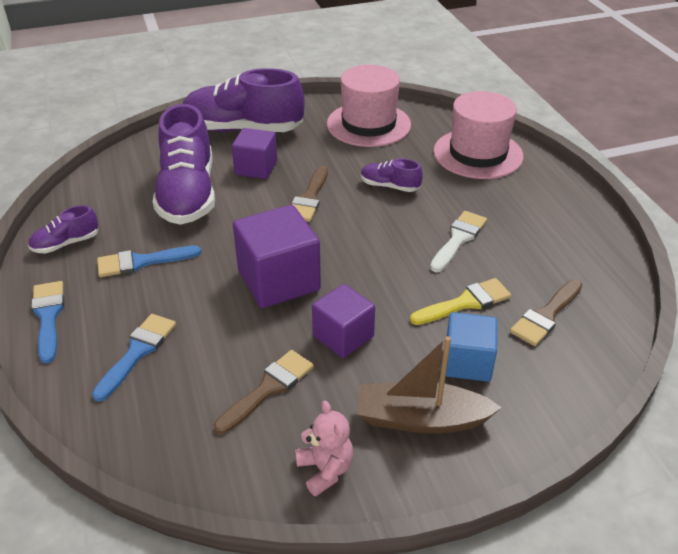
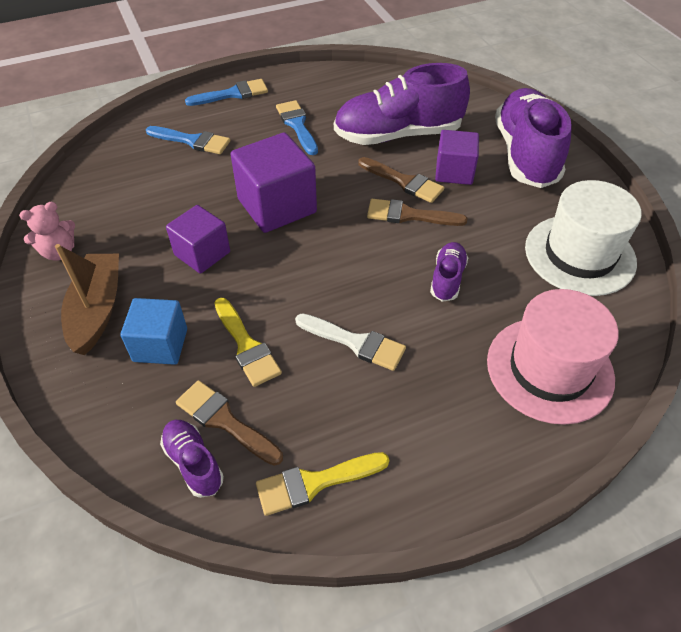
camera: 85 degrees right, 10 degrees up
(66, 243) = (317, 84): purple shoe -> purple shoe (193, 463)
(268, 389) = (146, 213): brown brush -> brown brush (404, 182)
(368, 124) = (579, 254): pink hat -> white hat
(591, 267) = (314, 483): none -> yellow brush

